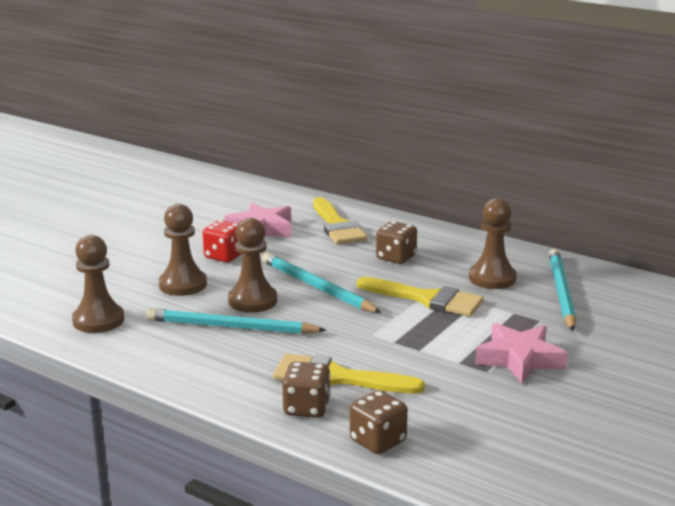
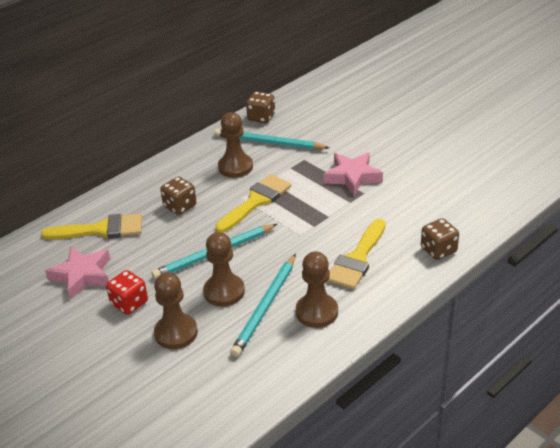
camera: 75 degrees left, 15 degrees up
(98, 320) = (225, 391): brown pawn -> brown pawn (317, 312)
(306, 408) = (394, 277): brown dice -> brown dice (261, 117)

